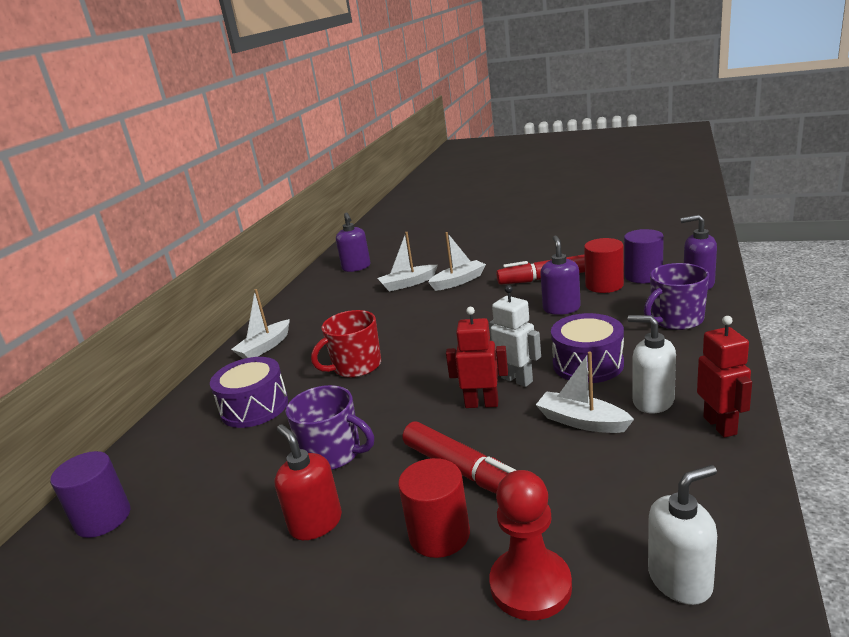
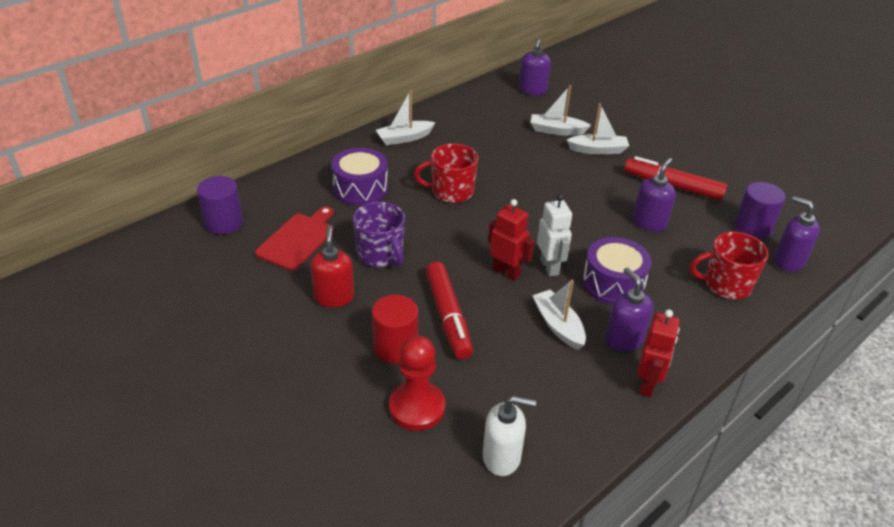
camera: 25 degrees right, 15 degrees up
(218, 488) = (298, 239): none -> red cutting board
(604, 285) = (709, 219): red cylinder -> none
(652, 401) = (624, 339): white soap dispenser -> purple soap dispenser
(676, 320) = (726, 284): purple mug -> red mug

